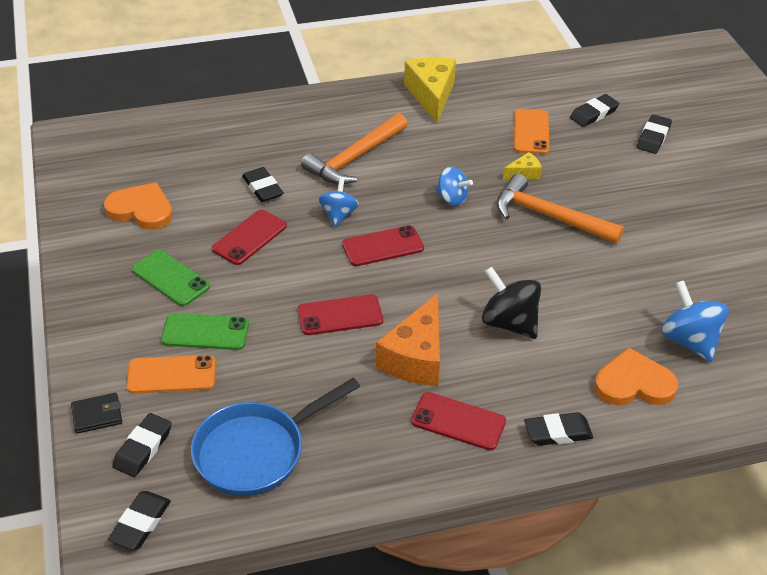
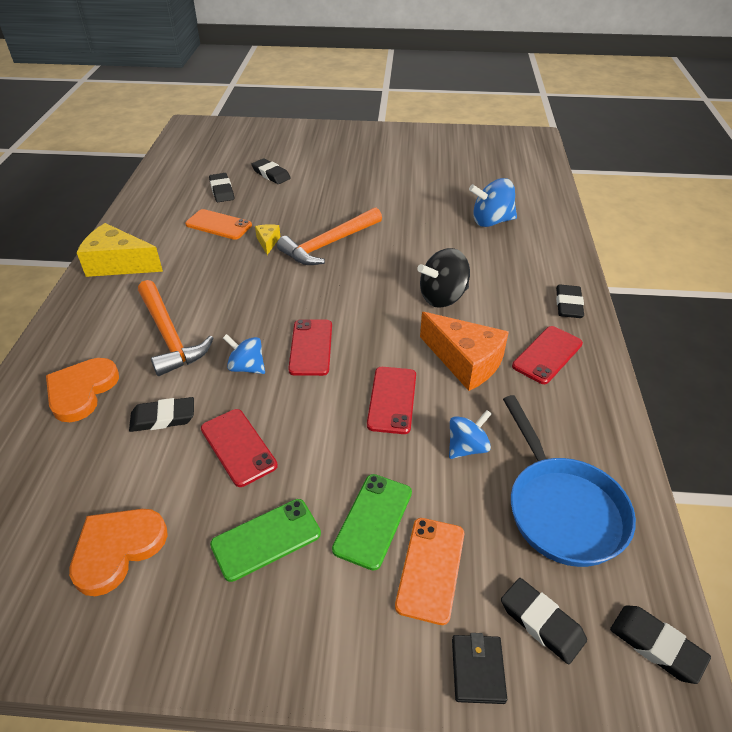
camera: 70 degrees left, 0 degrees up
(452, 198) = (273, 289): blue spinning top -> blue spinning top (467, 447)
(634, 383) = (526, 256): orange heart -> orange heart (81, 391)

